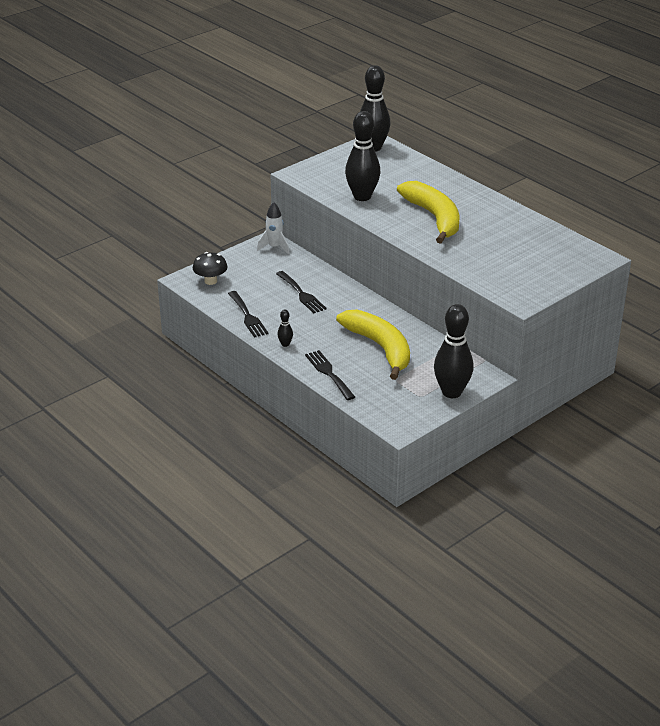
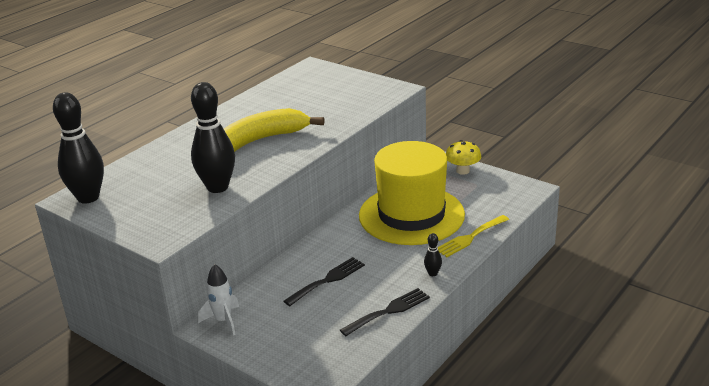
camera: 100 degrees left, 5 degrees down
(210, 281) = (318, 360): black mushroom -> none
(328, 373) = (470, 237): black fork -> yellow fork
(380, 348) = (411, 215): yellow banana -> yellow hat
(451, 392) = (462, 171): black bowling pin -> yellow mushroom

